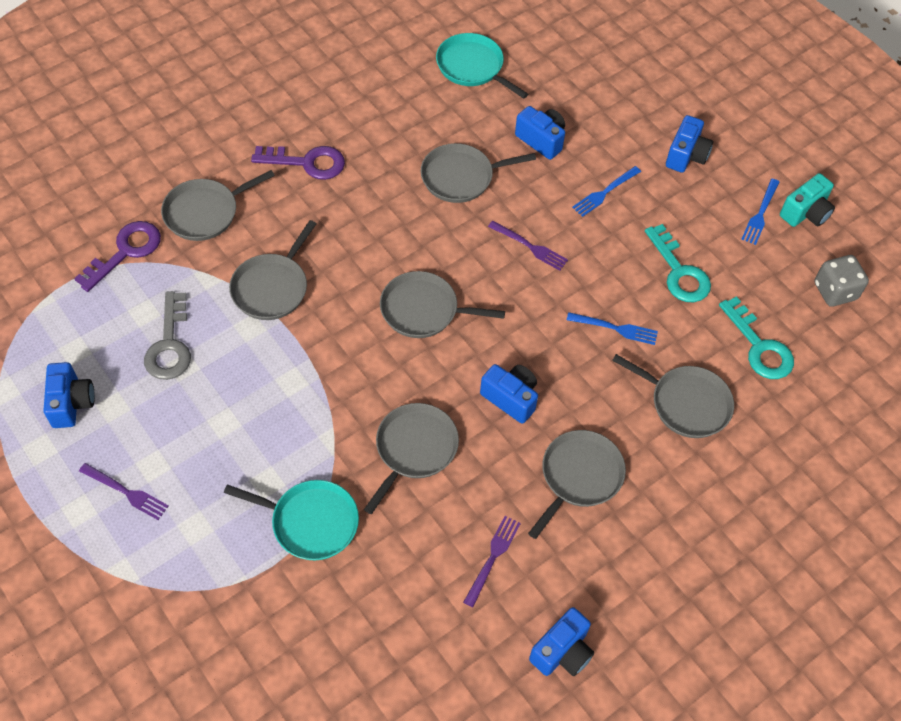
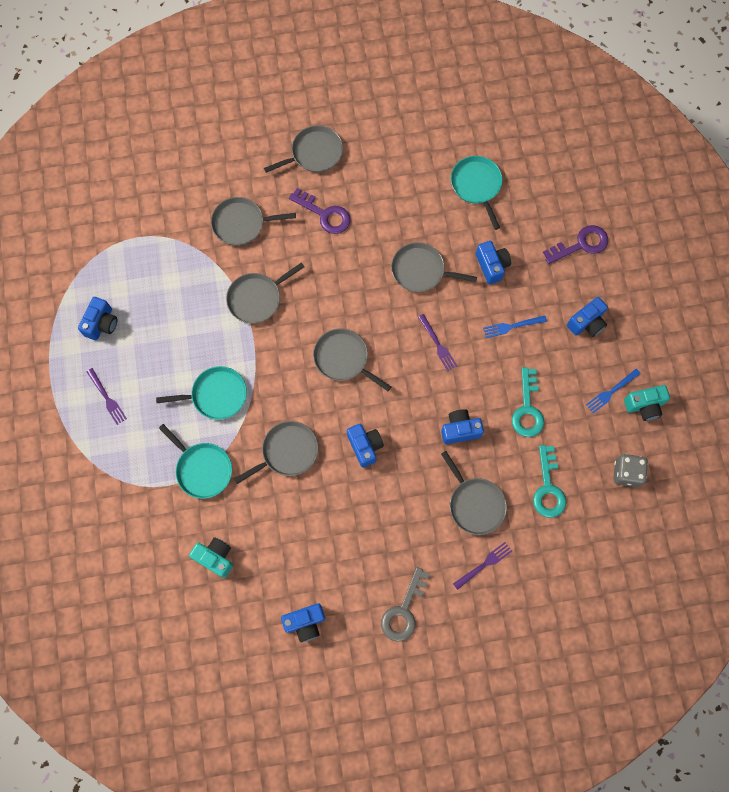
camera: 30 degrees right, 15 degrees up
(125, 252) = (179, 231): purple key -> purple key (581, 244)
(170, 344) = (176, 310): grey key -> grey key (404, 610)
(280, 422) = (216, 395): none -> turquoise pan
(391, 627) = (215, 557): none -> turquoise camera
(492, 558) = (296, 545): purple fork -> purple fork (484, 564)
(579, 476) = (378, 519): grey pan -> grey pan (314, 153)
(615, 328) = (460, 430): blue fork -> blue camera

